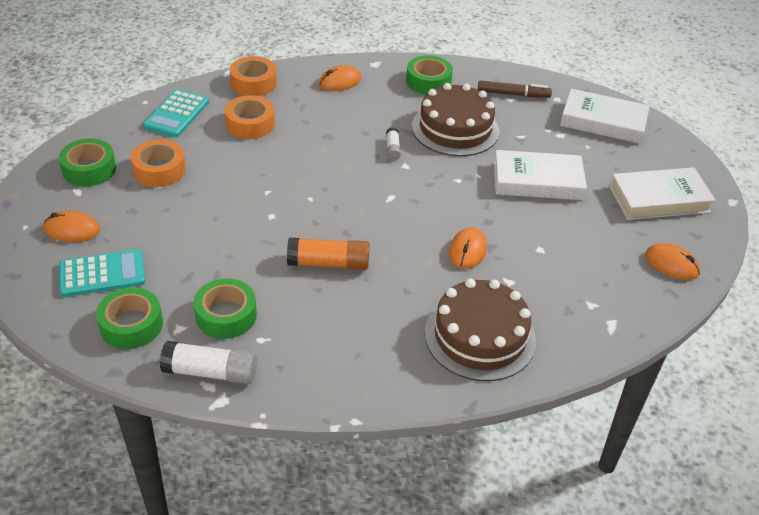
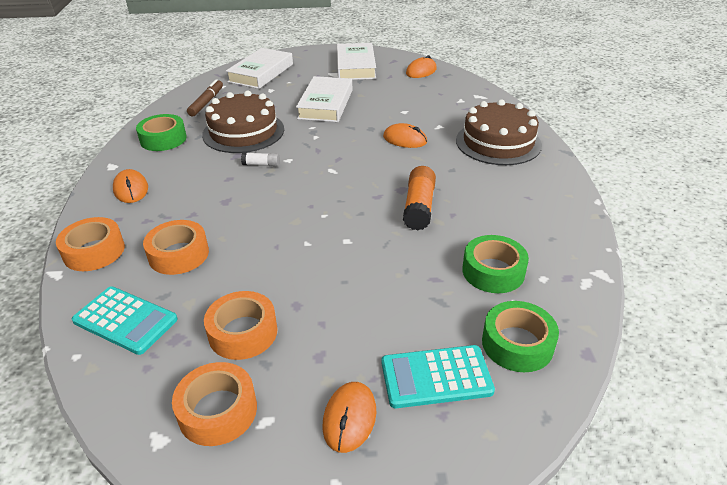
camera: 80 degrees left, 5 degrees down
(89, 169) = (218, 411): green tape -> orange tape
(102, 274) = (436, 377): turquoise calculator -> turquoise calculator turned 90 degrees counterclockwise
(211, 372) = (569, 281): white glue stick -> none

